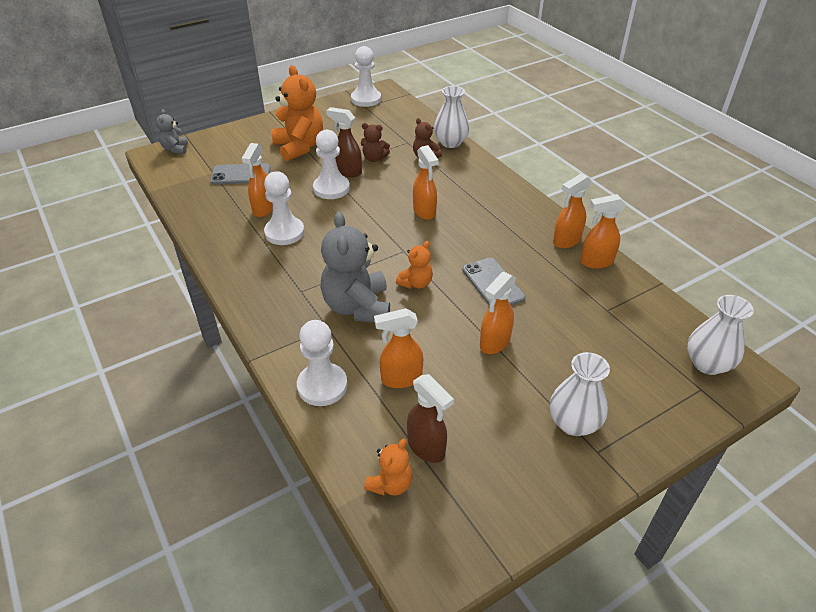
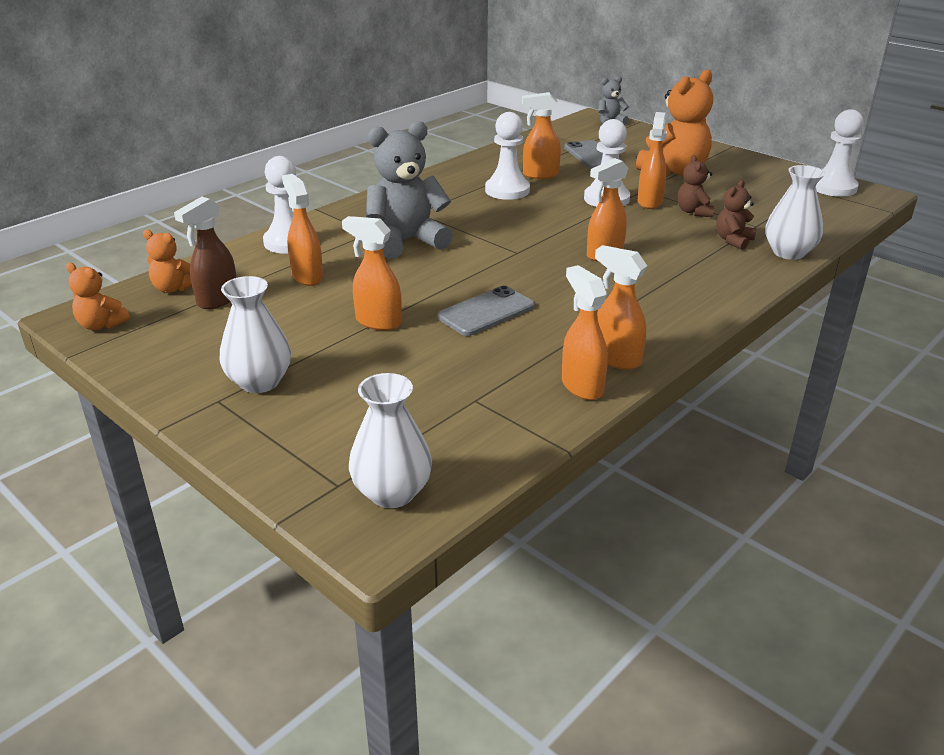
camera: 75 degrees right, 10 degrees down
(347, 171) = (650, 202): brown spray bottle -> orange spray bottle
(416, 283) = (461, 266): orange teddy bear -> orange teddy bear (101, 325)

